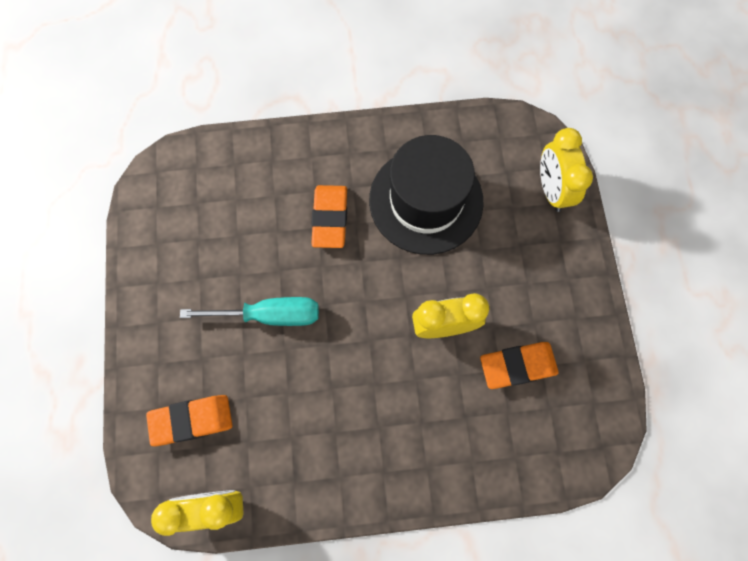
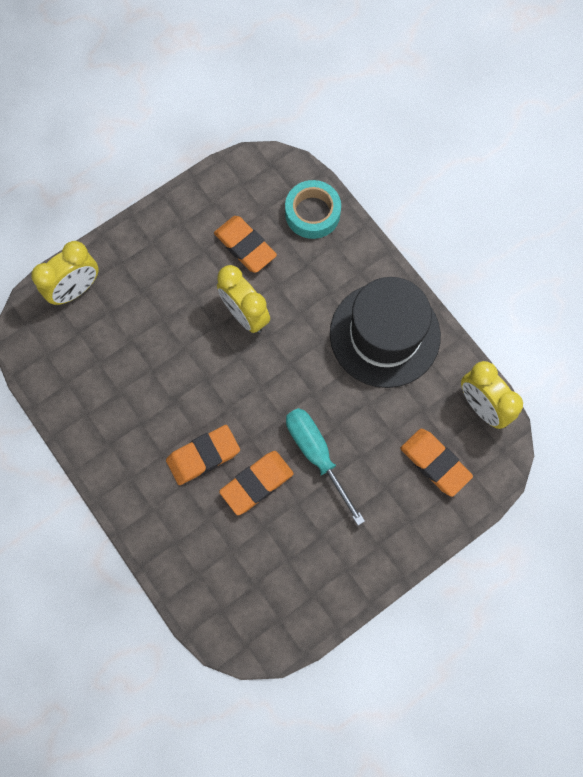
camera: 120 degrees left, 0 degrees up
(278, 249) = (257, 483): none -> orange eraser
(426, 201) = (142, 385): black hat -> black hat (384, 335)
(521, 458) = (312, 213): none -> turquoise tape

